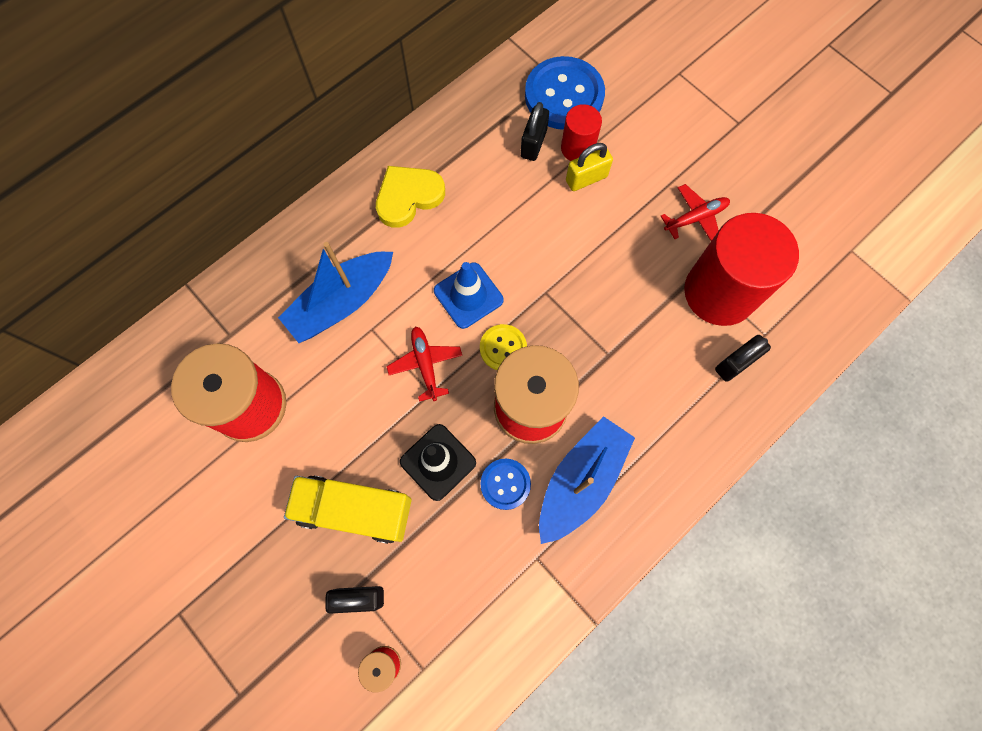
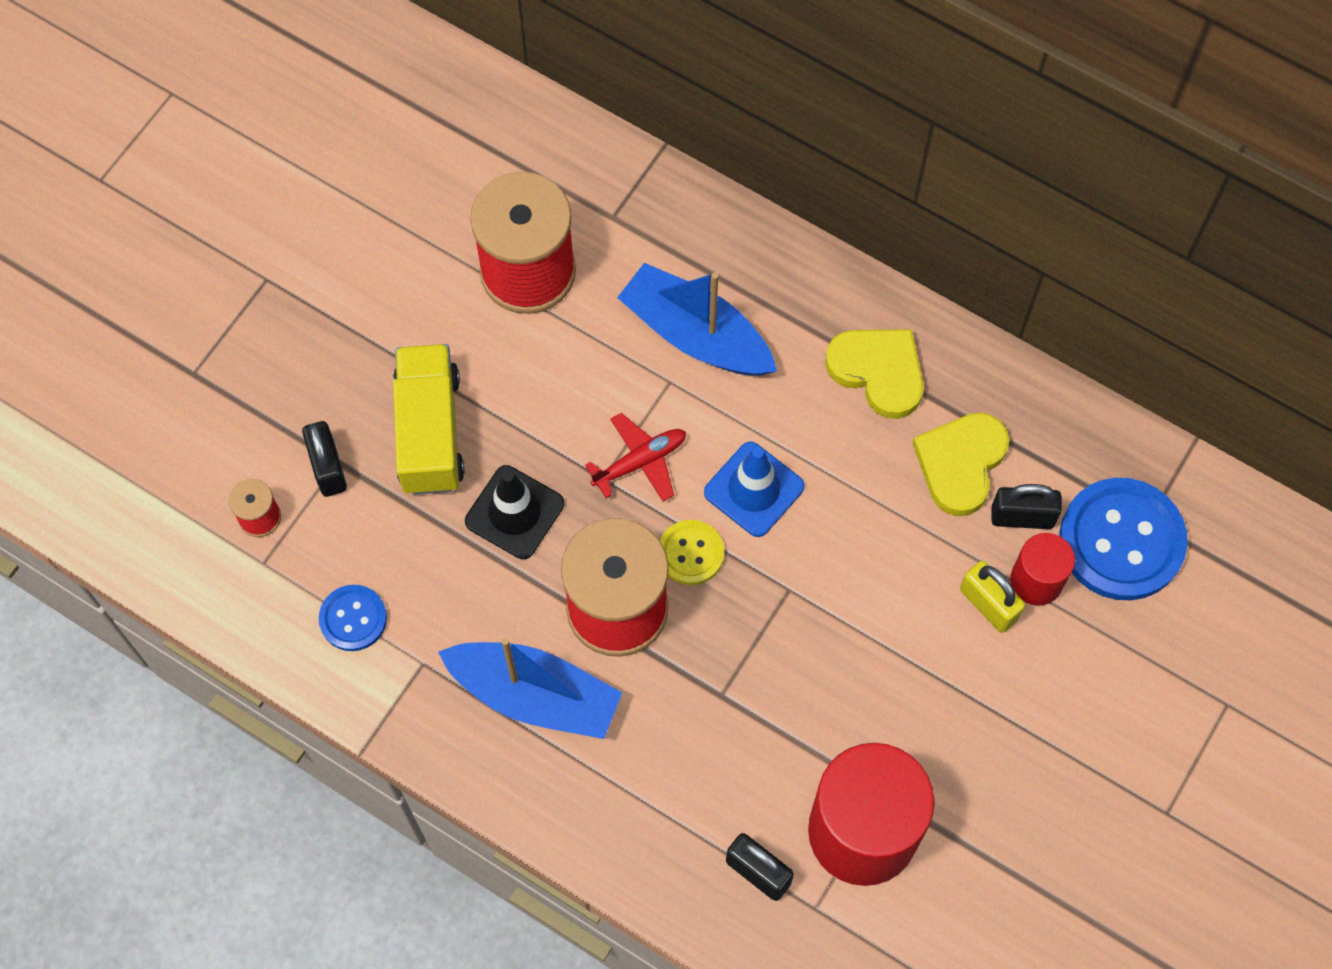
camera: 75 degrees right, 5 degrees down
(487, 167) = (961, 463): none -> yellow heart
(505, 484) = (507, 602): blue button -> blue button (353, 619)
(695, 218) = (974, 775): red plane -> none

